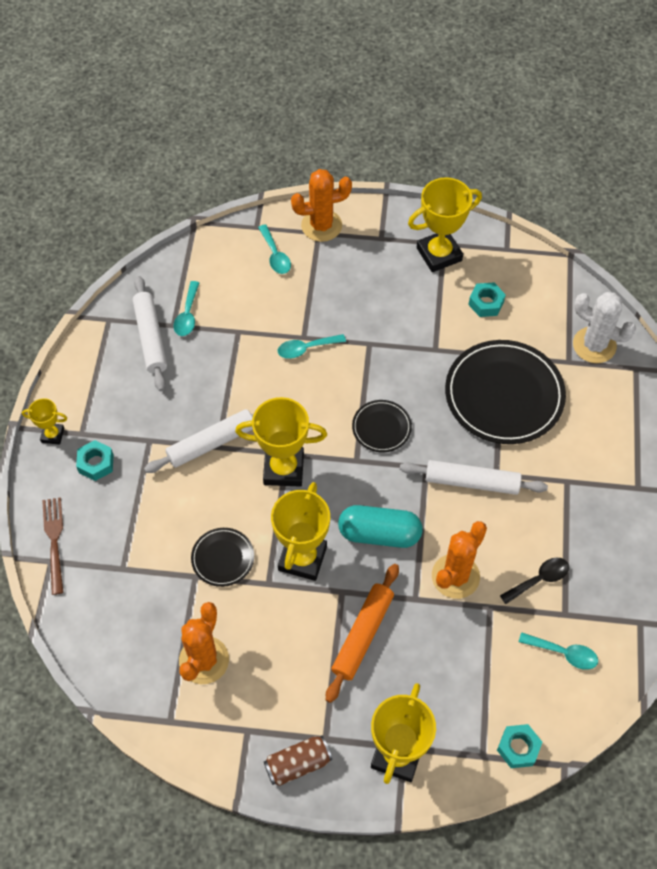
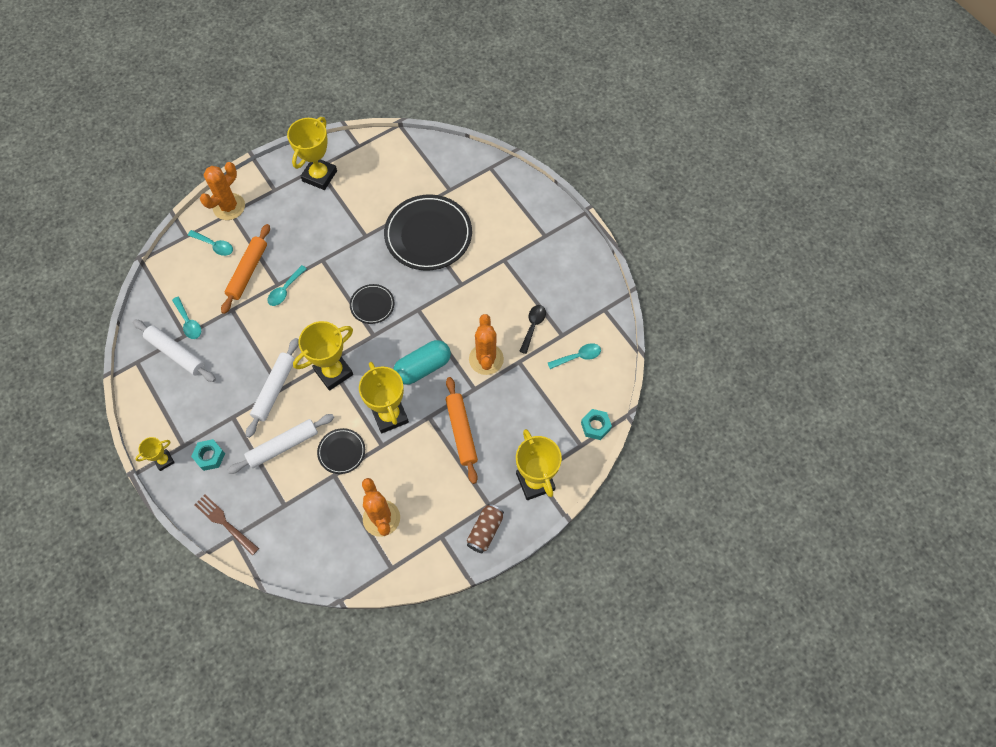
camera: 40 degrees left, 5 degrees up
(285, 304) = (248, 272): none -> orange rolling pin
(472, 482) = (451, 299): white rolling pin -> white rolling pin (283, 446)
(486, 303) = (373, 187): turquoise nut -> none
(594, 345) = (456, 170): white cactus -> none

